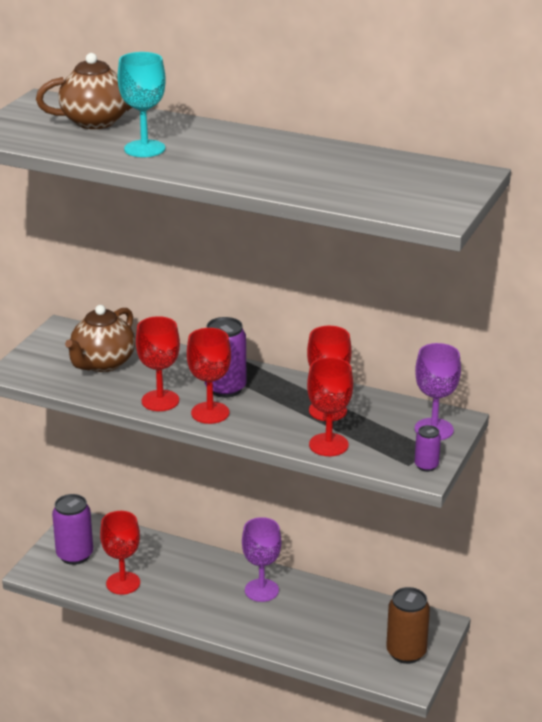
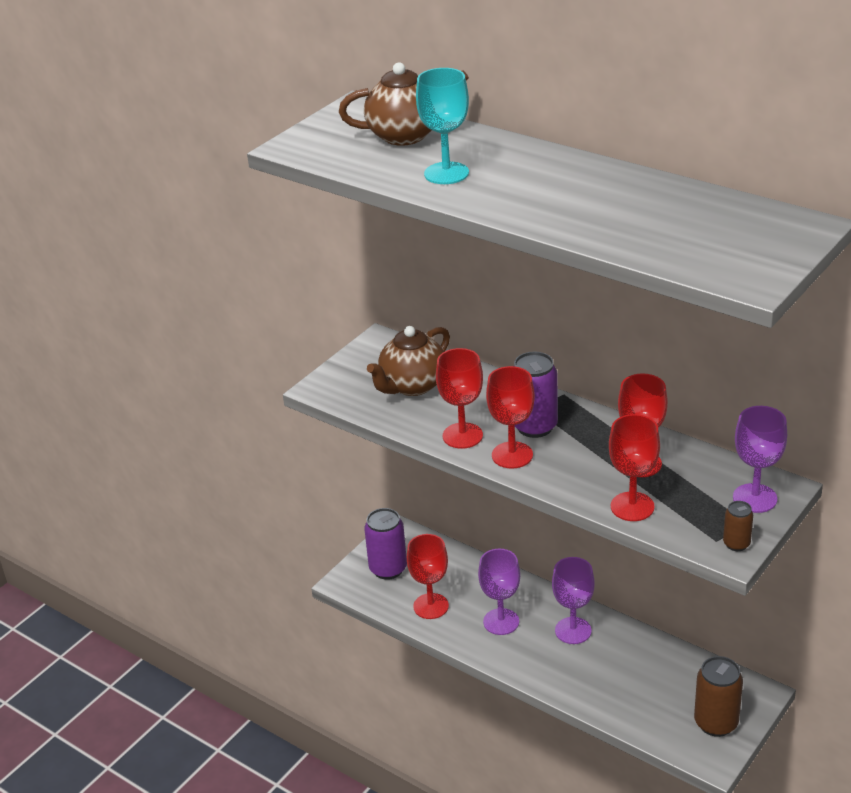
camera: 15 degrees right, 5 degrees up
(193, 590) = (501, 622): none -> purple goblet
(426, 466) = (736, 544): purple can -> brown can

